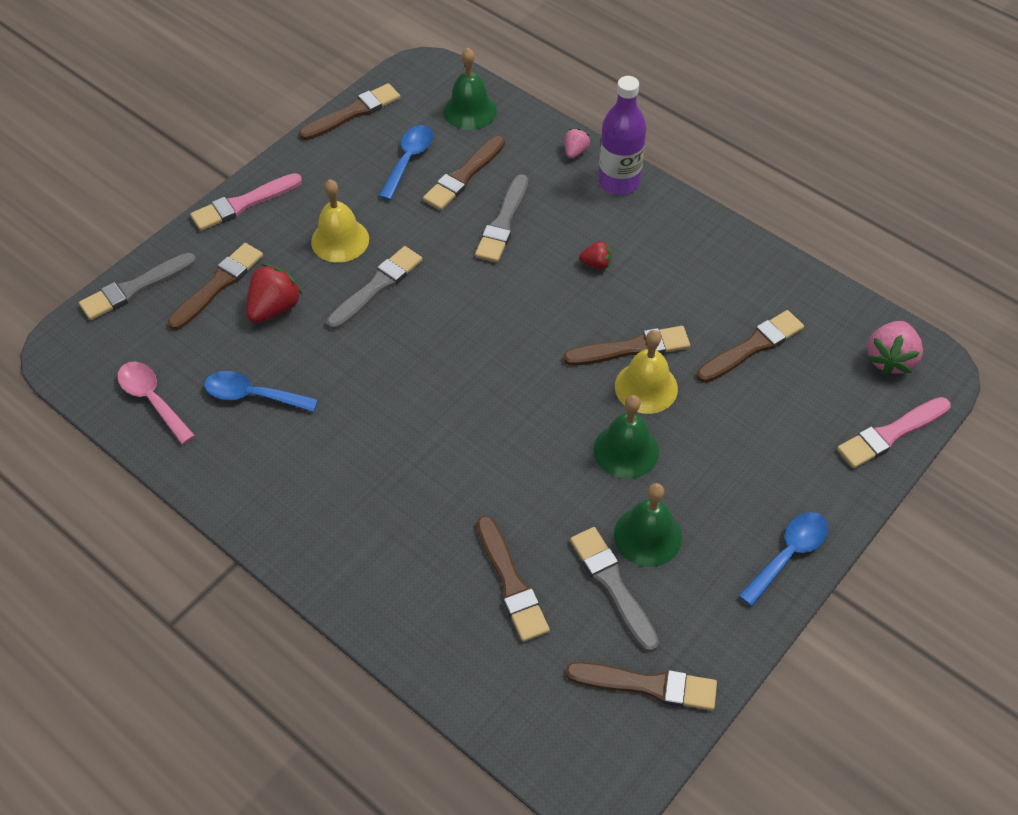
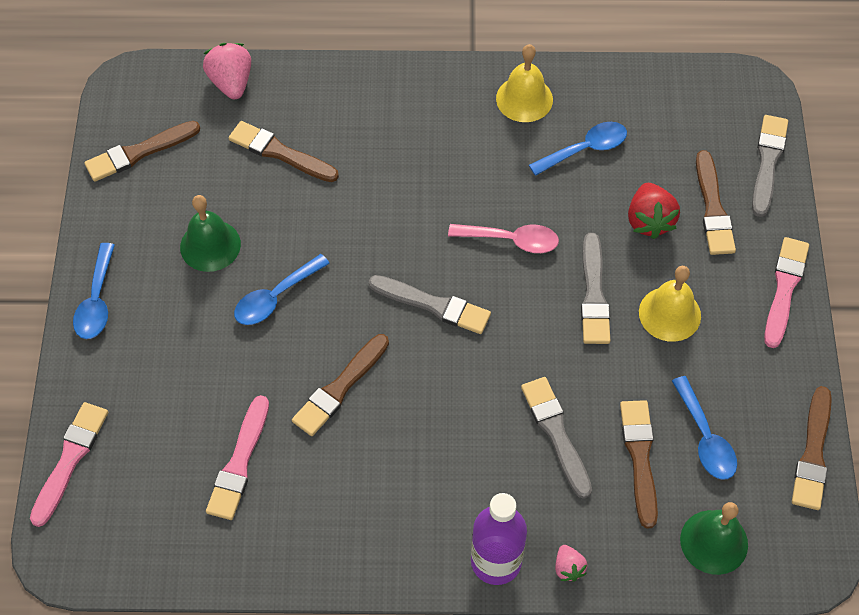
camera: 140 degrees right, 5 degrees up
(152, 400) = (648, 99): pink spoon -> pink spoon (511, 240)
(596, 264) = (437, 450): red strawberry -> none
(613, 585) = (209, 196): grey brush -> grey brush (433, 305)
(626, 450) = (275, 297): green bell -> blue spoon
(646, 387) = (301, 361): yellow bell -> yellow bell (524, 99)
(752, 347) = (239, 462): brown brush -> pink brush
(890, 359) = (110, 537): pink strawberry -> pink strawberry (231, 82)

